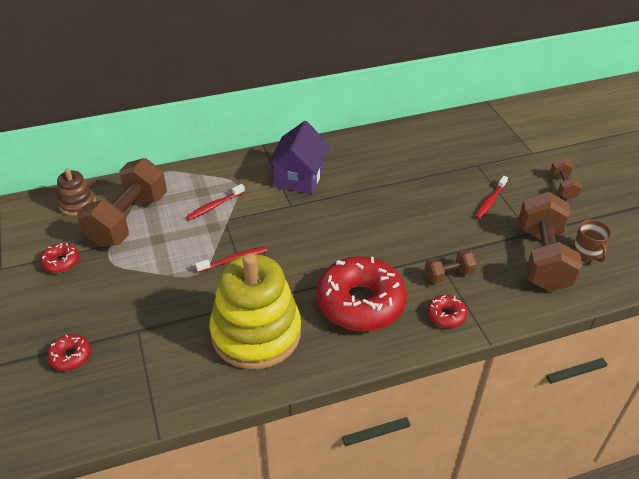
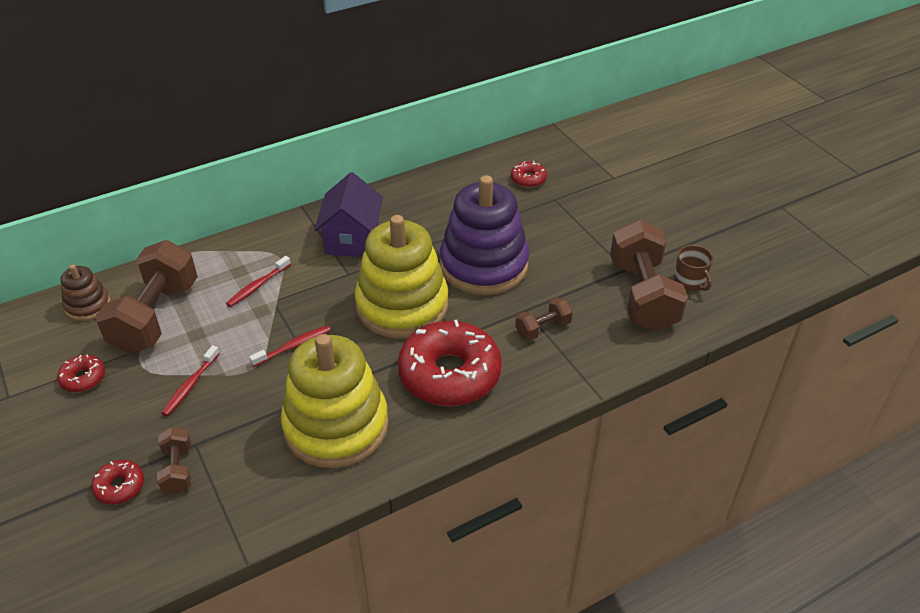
camera: 10 degrees left, 0 degrees up
(330, 238) = (402, 306): none -> yellow stacking toy
(406, 213) = (484, 265): none -> purple stacking toy
(446, 315) = (547, 374): red donut -> red donut (528, 179)
(490, 201) = (575, 239): red toothbrush -> red toothbrush (190, 385)
(563, 187) = (652, 212): brown dumbbell -> brown dumbbell (178, 469)

